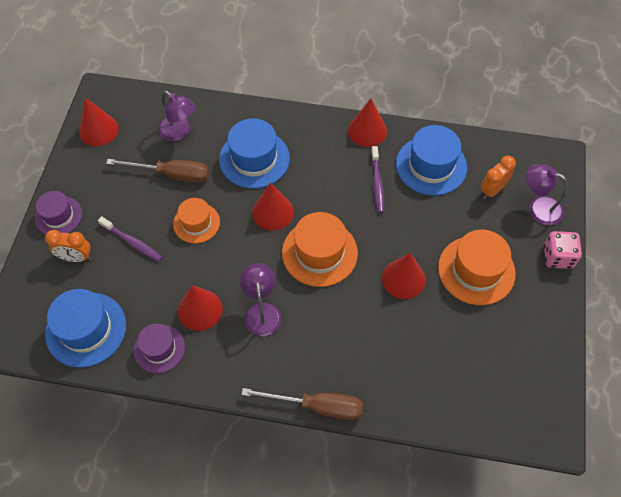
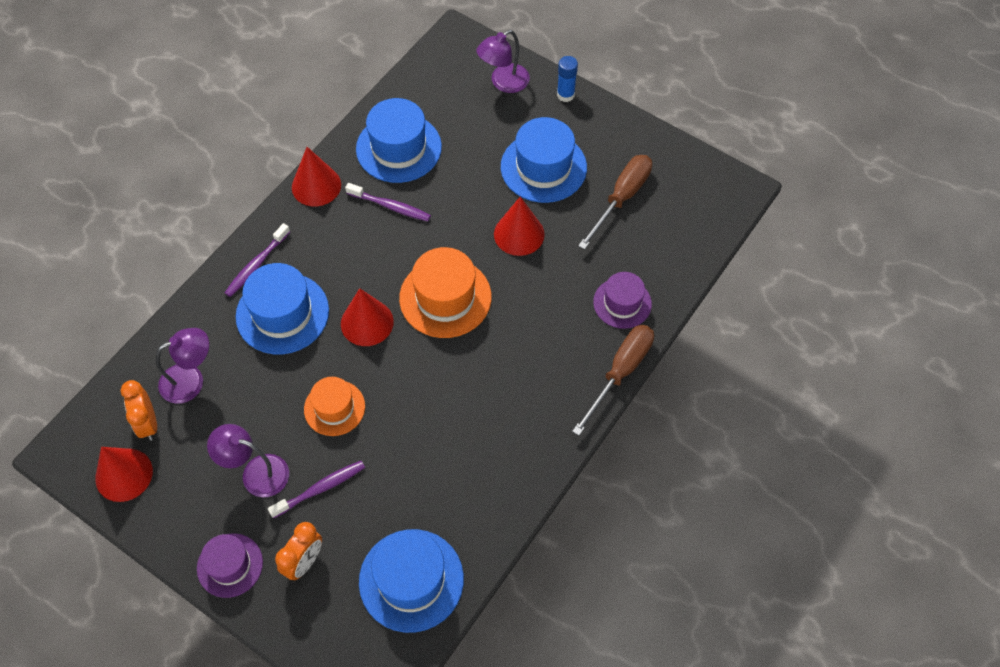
camera: 65 degrees left, 0 degrees up
(159, 348) = (478, 505): purple hat -> purple hat (622, 303)
(171, 174) = (248, 411): brown screwdriver -> brown screwdriver (621, 198)
(200, 310) = (451, 445): red cone -> none
(262, 311) = (486, 382): purple lamp -> purple lamp (256, 472)
(284, 127) = (257, 264): none -> purple toothbrush
(476, 270) = (543, 167): orange hat -> blue hat
(492, 190) = (461, 110): orange clock -> orange clock (148, 423)
(557, 257) = (565, 95): pink dice -> blue glue stick

